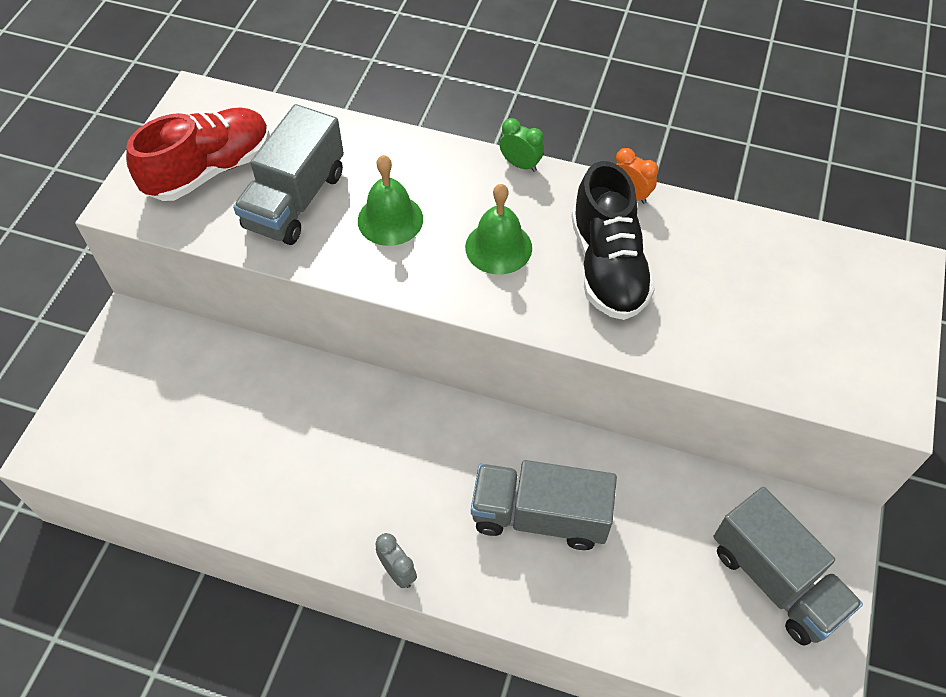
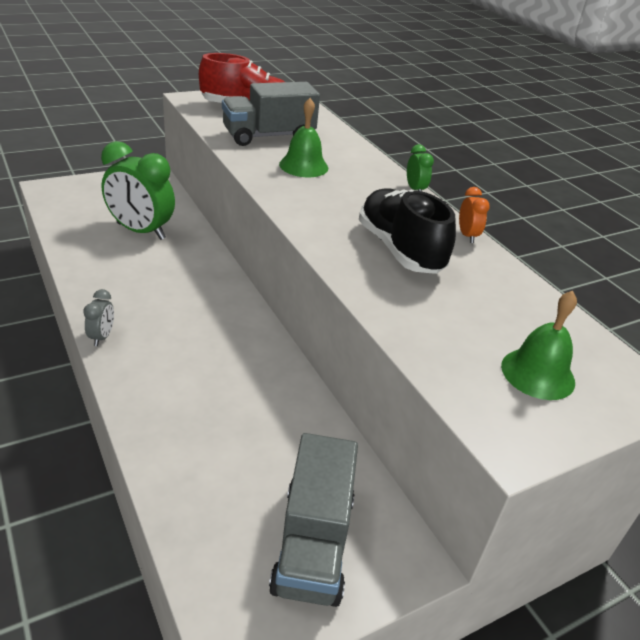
camera: 40 degrees right, 20 degrees down
(241, 417) = (141, 231): none -> green clock
(498, 247) = (345, 206): green bell -> green bell (537, 373)
(540, 516) = (214, 378): grey truck -> none
(607, 266) = (399, 249): black shoe -> black shoe turned 120 degrees clockwise

